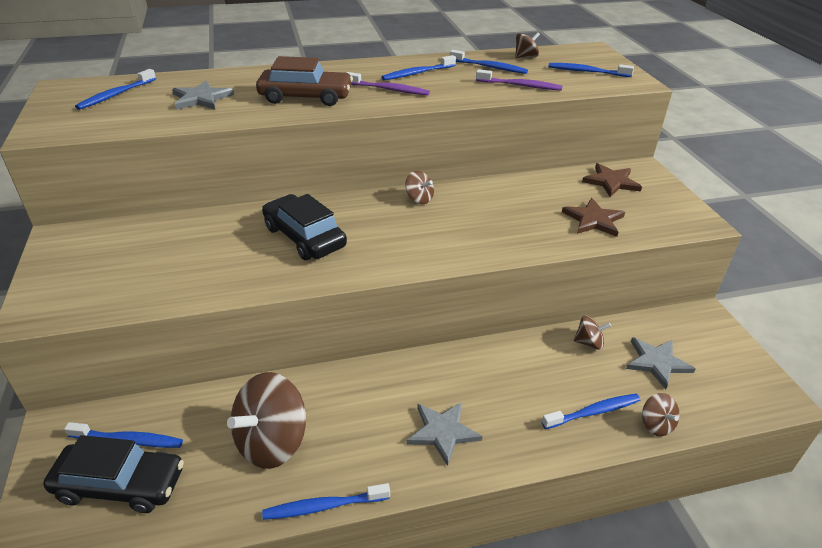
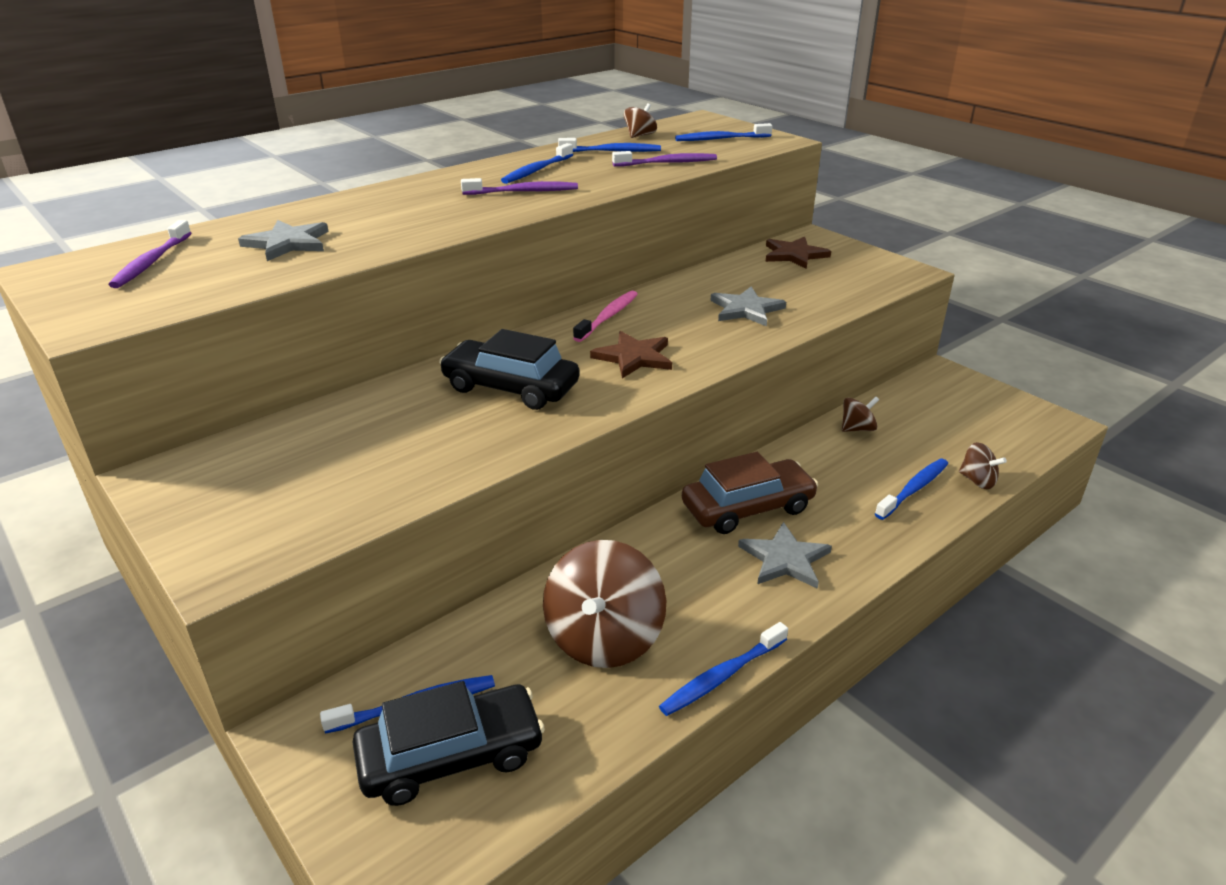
camera: 25 degrees left, 5 degrees down
(116, 95) = (152, 262): blue toothbrush -> purple toothbrush
(305, 97) = (429, 217): brown car -> brown car (747, 508)
(419, 199) = (608, 317): brown spinning top -> pink toothbrush
(593, 220) = (811, 293): brown star -> brown star (634, 357)
(657, 362) = (933, 427): grey star -> grey star (746, 309)

